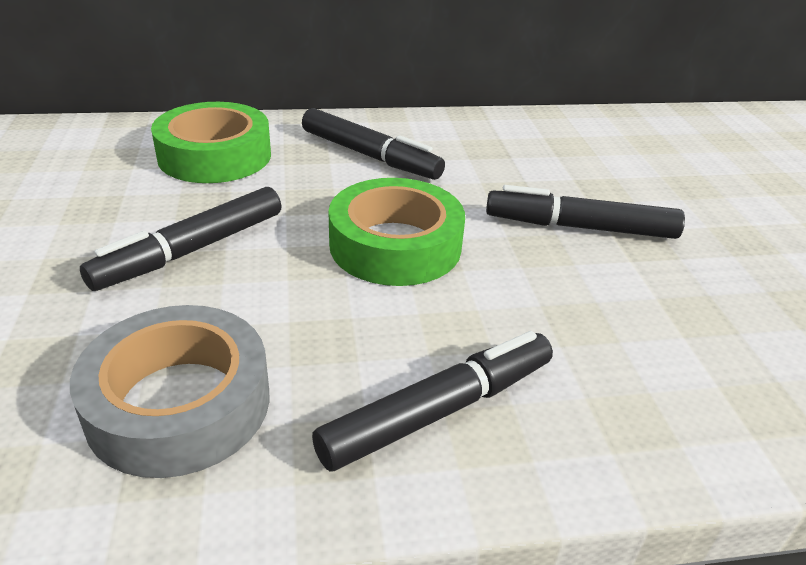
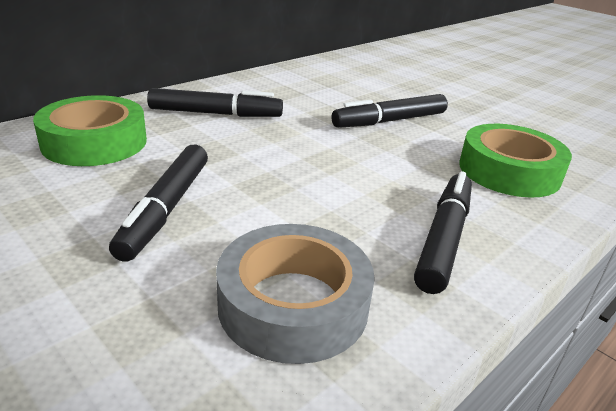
camera: 35 degrees left, 5 degrees down
(395, 245) = (303, 161): green tape -> green tape (509, 171)

